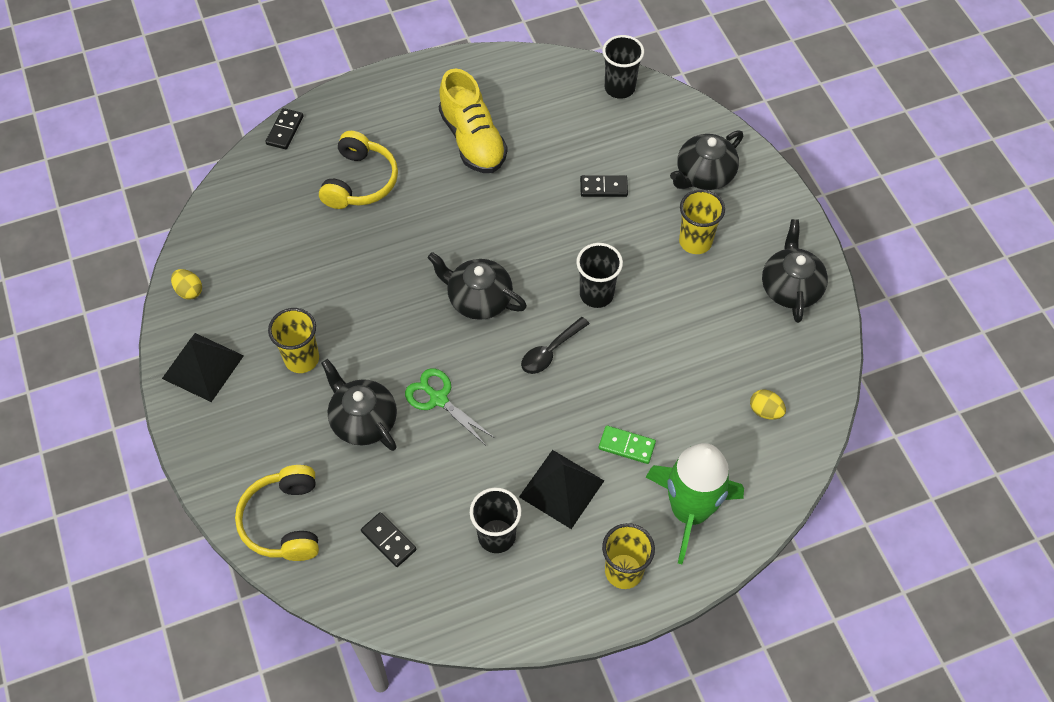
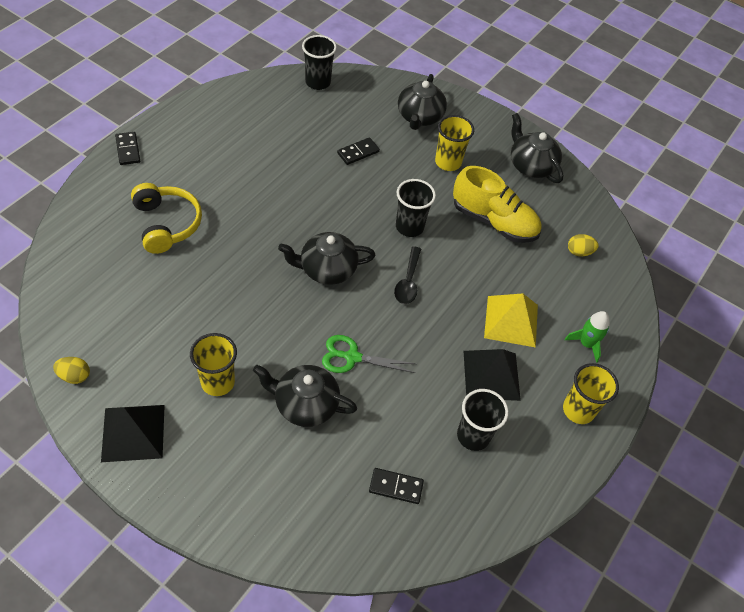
camera: 40 degrees left, 5 degrees down
(284, 521) = (300, 521): yellow headphones -> none
(285, 130) = (71, 211): black domino -> black domino (128, 150)
(472, 140) = (236, 158): yellow shoe -> yellow shoe (493, 221)
(626, 445) = (511, 321): green domino -> yellow pyramid
(689, 511) = (586, 344): green rocket -> green rocket, size x0.48

